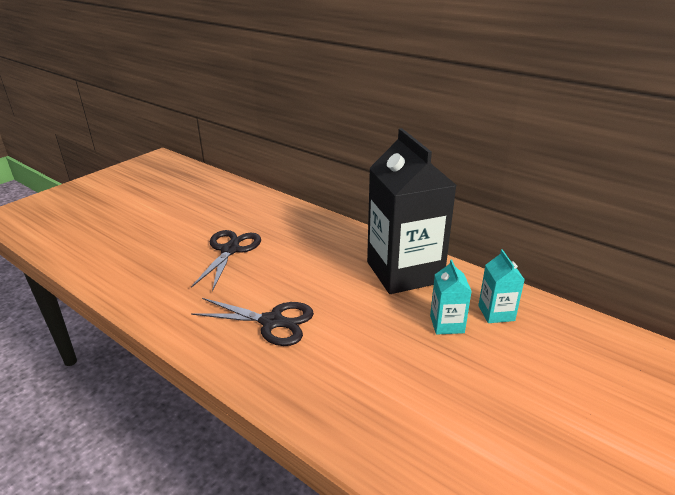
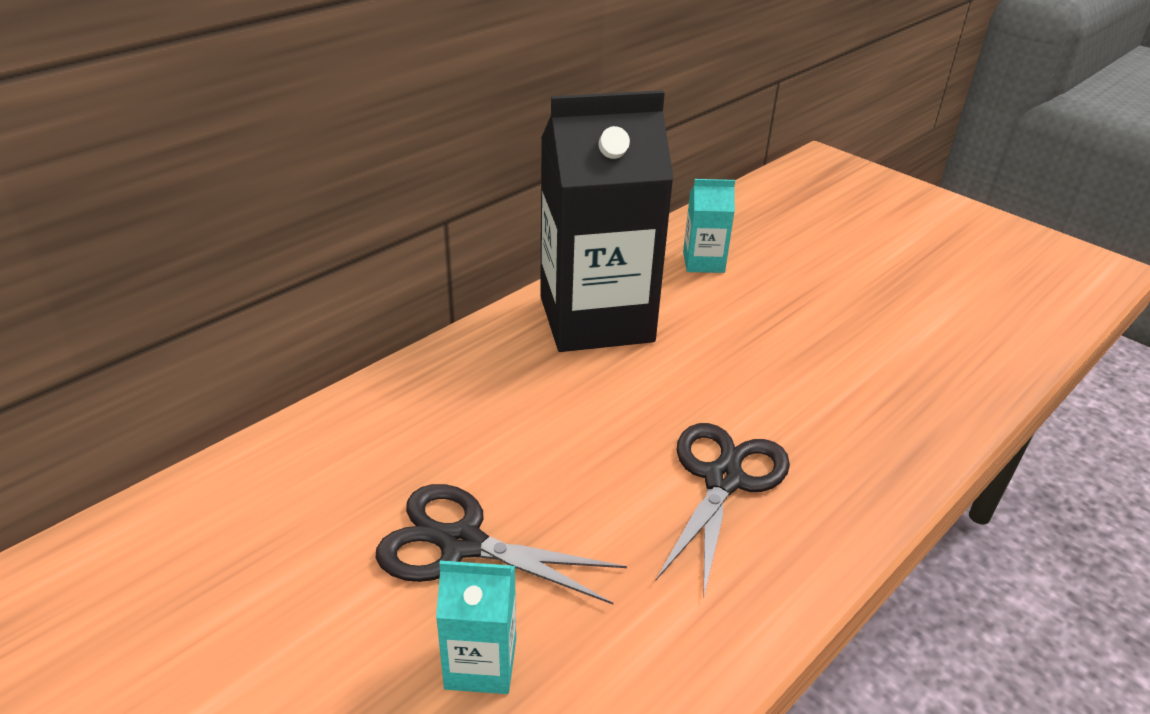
camera: 85 degrees left, 5 degrees up
(447, 324) = (727, 304): turquoise carton -> turquoise carton (481, 663)

